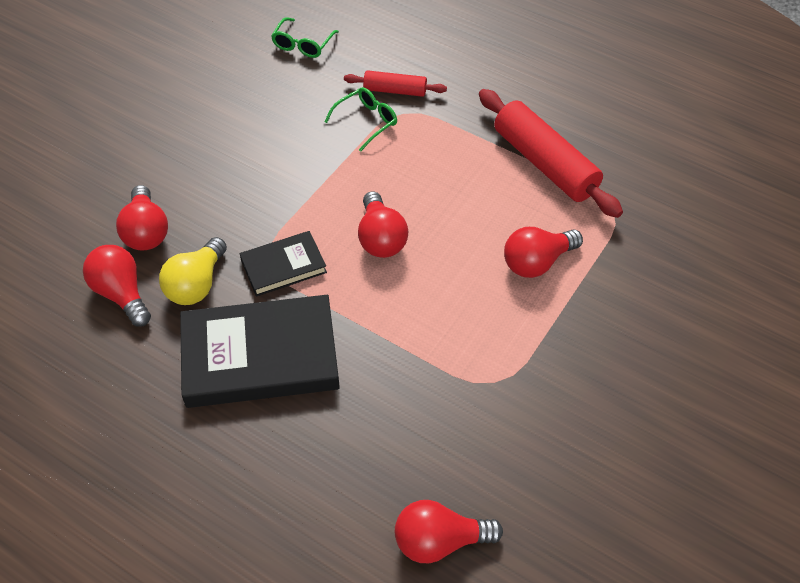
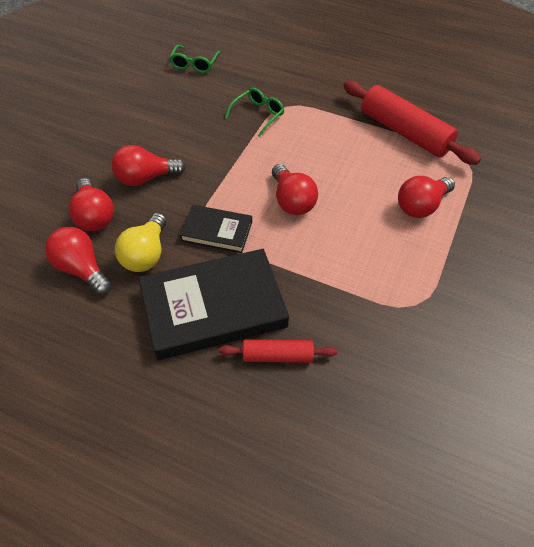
camera: 10 degrees left, 0 degrees up
(283, 266) = (217, 231): black book -> black book turned 45 degrees clockwise
(395, 90) = (274, 90): red rolling pin -> red rolling pin (277, 356)
(439, 541) = (409, 449): red light bulb -> red light bulb (145, 178)

